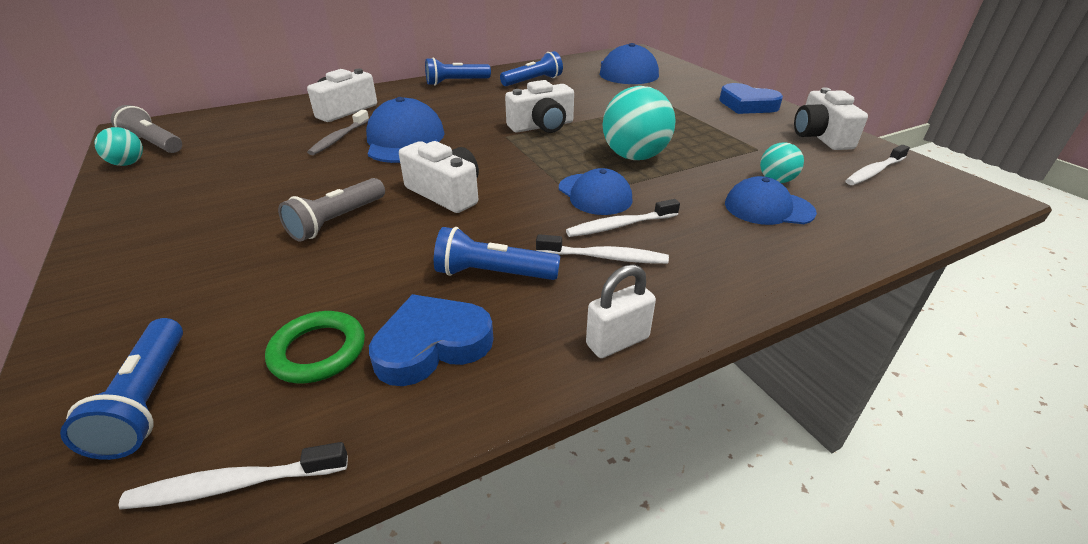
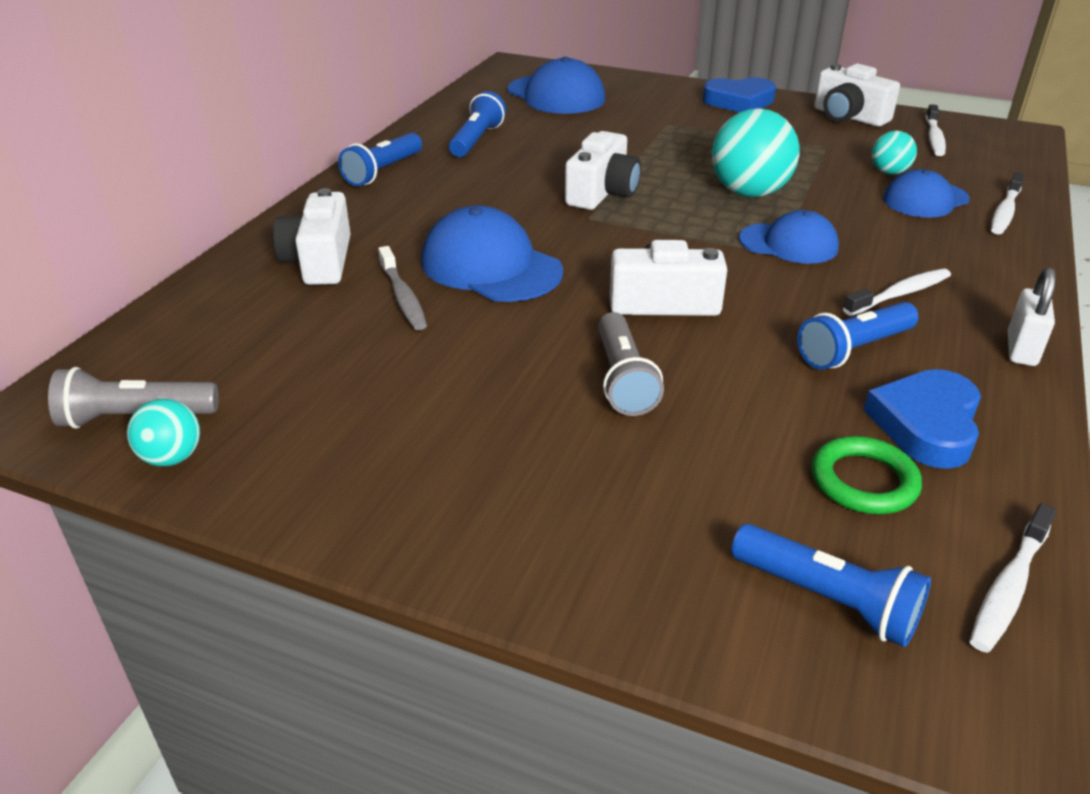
camera: 40 degrees left, 0 degrees up
(619, 226) = (860, 263): white toothbrush -> white toothbrush (1005, 212)

